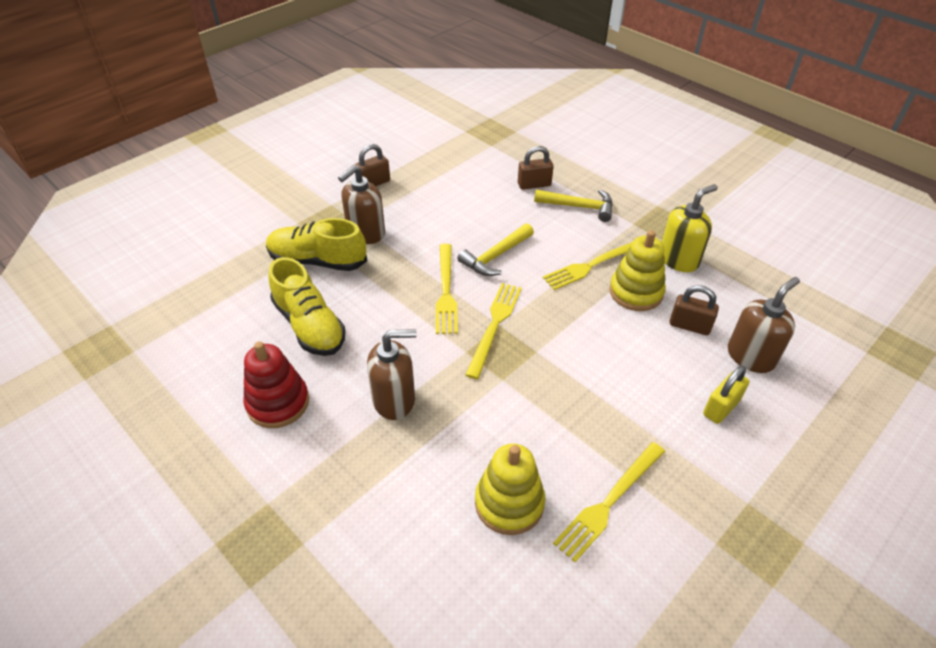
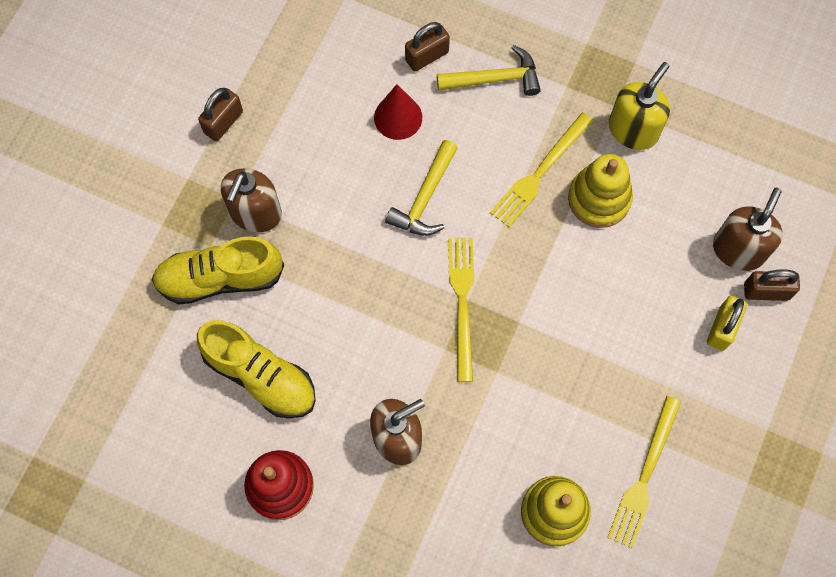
camera: 20 degrees left, 25 degrees up
(446, 291) = (389, 271): yellow fork -> none
(497, 209) = (398, 117): none -> red cone
(689, 325) = (667, 228): brown padlock -> brown padlock (766, 291)

